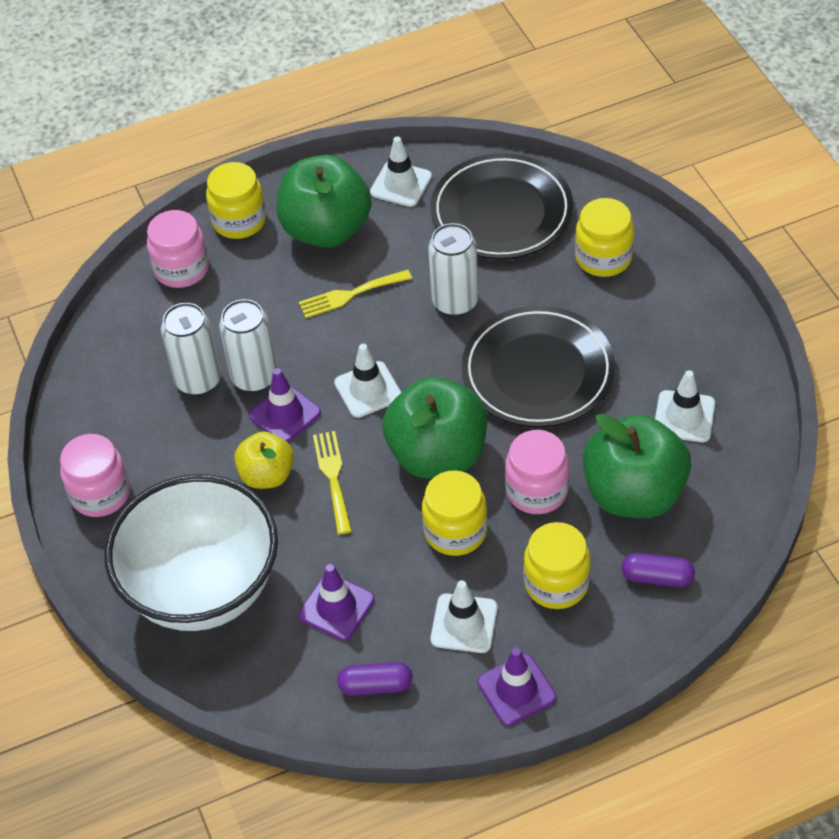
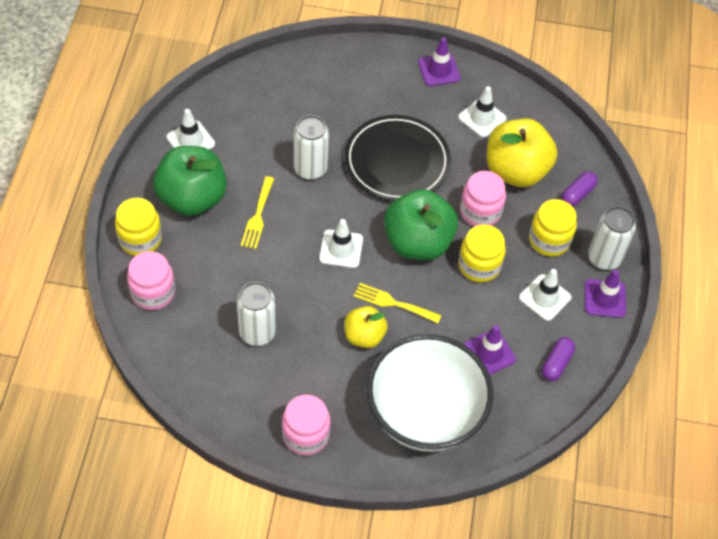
camera: 65 degrees left, 5 degrees up
(254, 377) = (281, 301): white can -> white can (604, 258)
(285, 414) = (324, 301): purple traffic cone -> purple traffic cone (439, 70)
(501, 212) = (260, 107): black plate -> none
(603, 258) = (339, 83): yellow jar -> none
(634, 493) = (516, 171): green apple -> yellow apple

